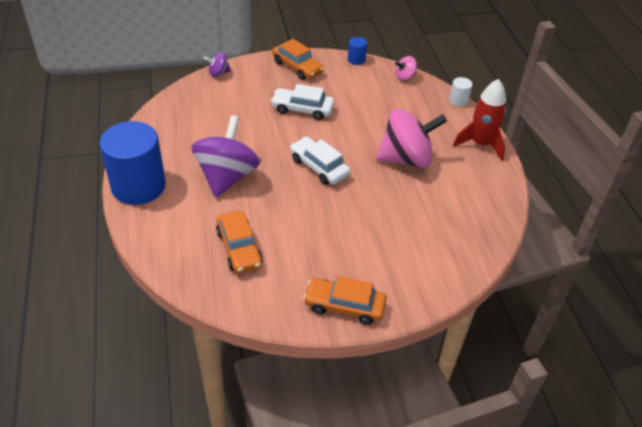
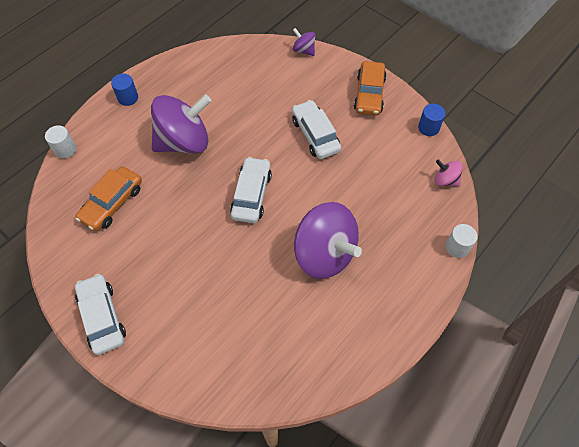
camera: 55 degrees right, 15 degrees up
(138, 186) = (128, 98): blue cylinder -> blue cylinder, size x0.42
(145, 252) = (65, 149): none -> white cylinder
(344, 306) = (102, 317): orange car -> white car
(406, 158) = (324, 253): pink spinning top -> purple spinning top
(480, 144) = (408, 305): red rocket -> none

